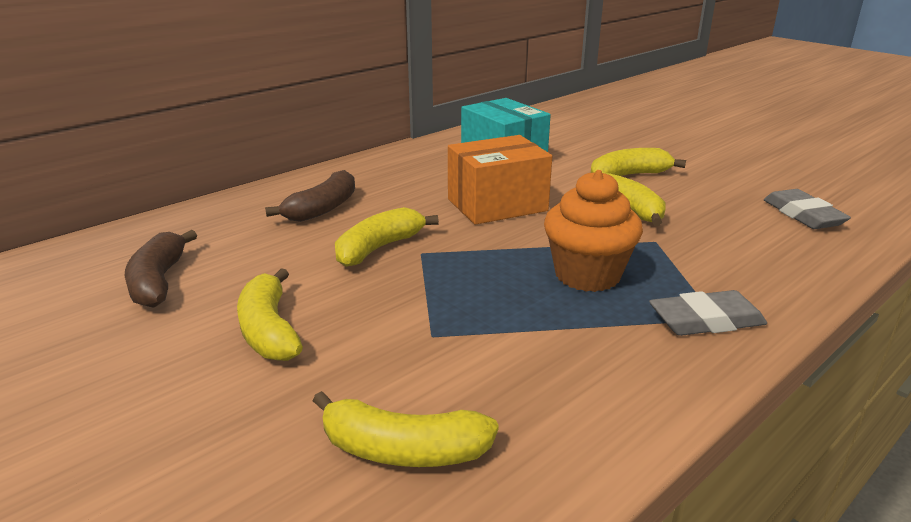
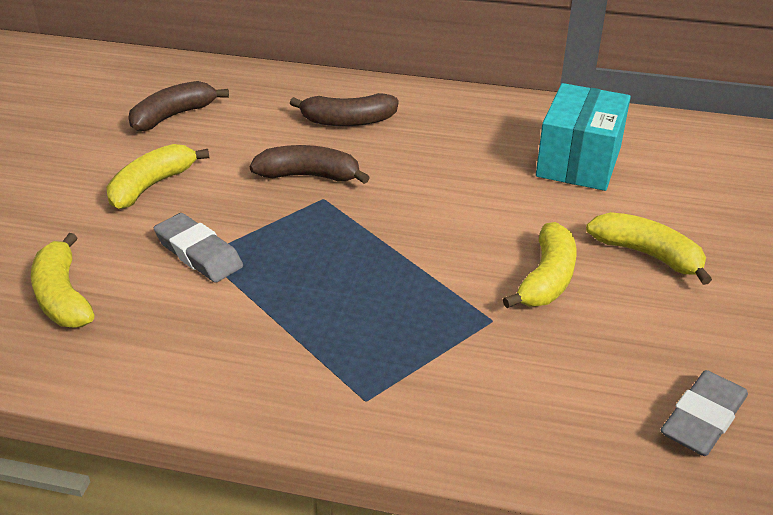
camera: 55 degrees right, 10 degrees up
(379, 248) = (309, 176): yellow banana -> brown banana
(497, 205) = (460, 199): orange box -> none
(587, 275) = (372, 298): orange cupcake -> none
(706, 320) = (353, 394): grey eraser -> grey eraser (198, 253)

